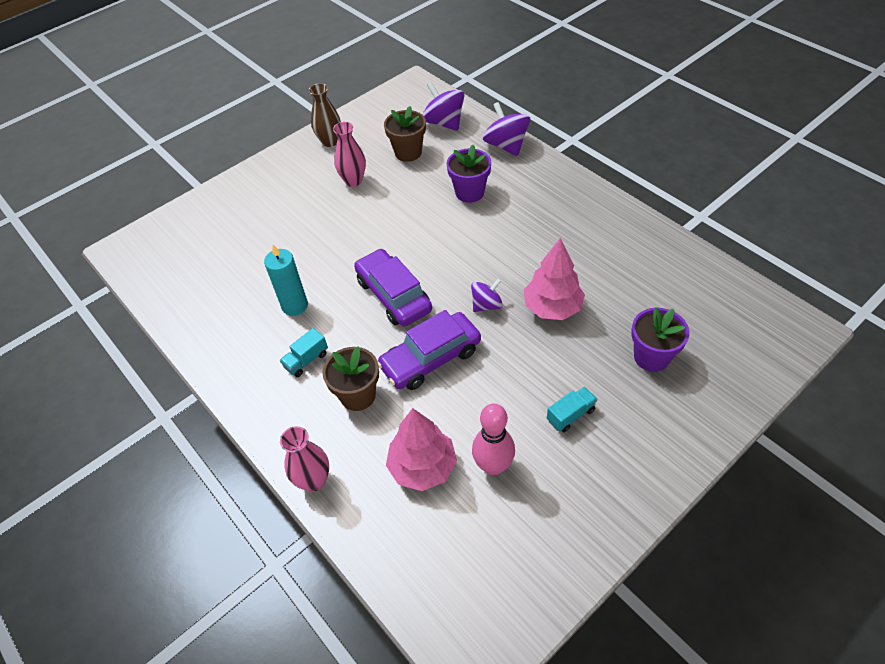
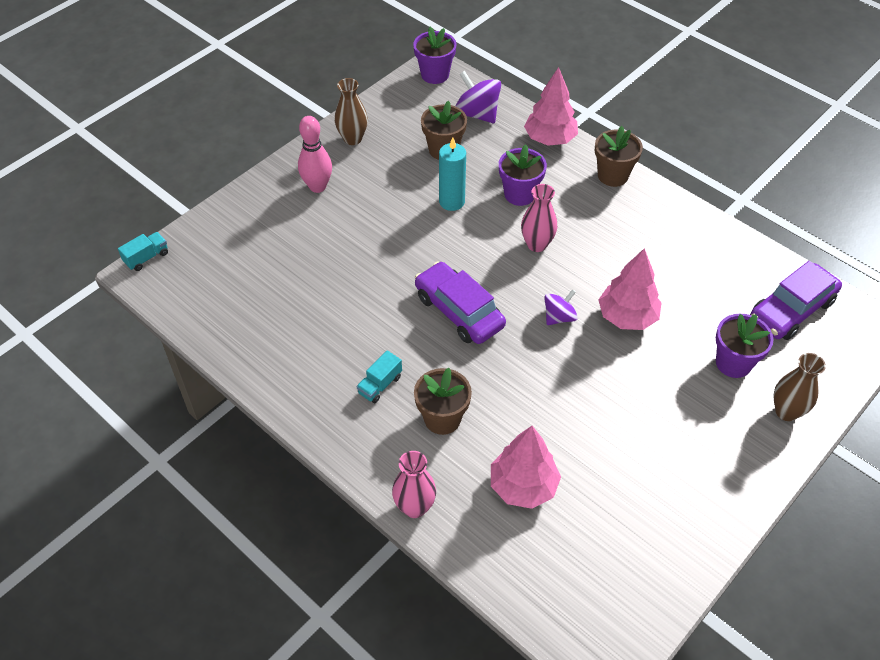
camera: 10 degrees left, 0 degrees up
(295, 305) = (354, 327): turquoise candle -> turquoise candle (452, 202)
(353, 181) = (389, 184): pink vase -> pink vase (536, 244)
(413, 89) = (435, 74): none -> purple flower pot
(430, 358) = (511, 376): purple car -> purple car (791, 310)
(493, 466) = (593, 480): pink bowling pin -> pink bowling pin (317, 187)
(506, 145) = (550, 139): purple spinning top -> pink tree
(559, 178) = (612, 175): none -> brown flower pot
(570, 415) = (662, 426): turquoise truck -> turquoise truck (146, 258)
(700, 408) = (786, 411): none -> brown vase

